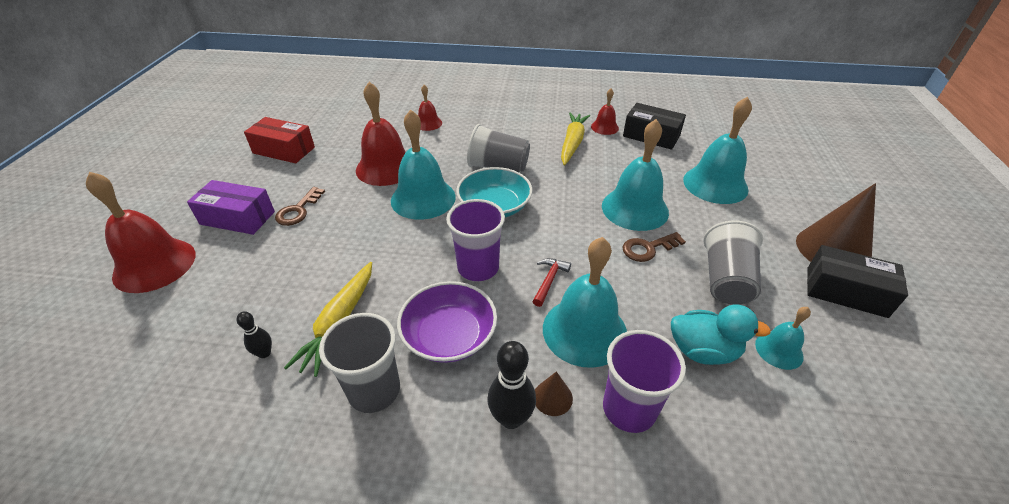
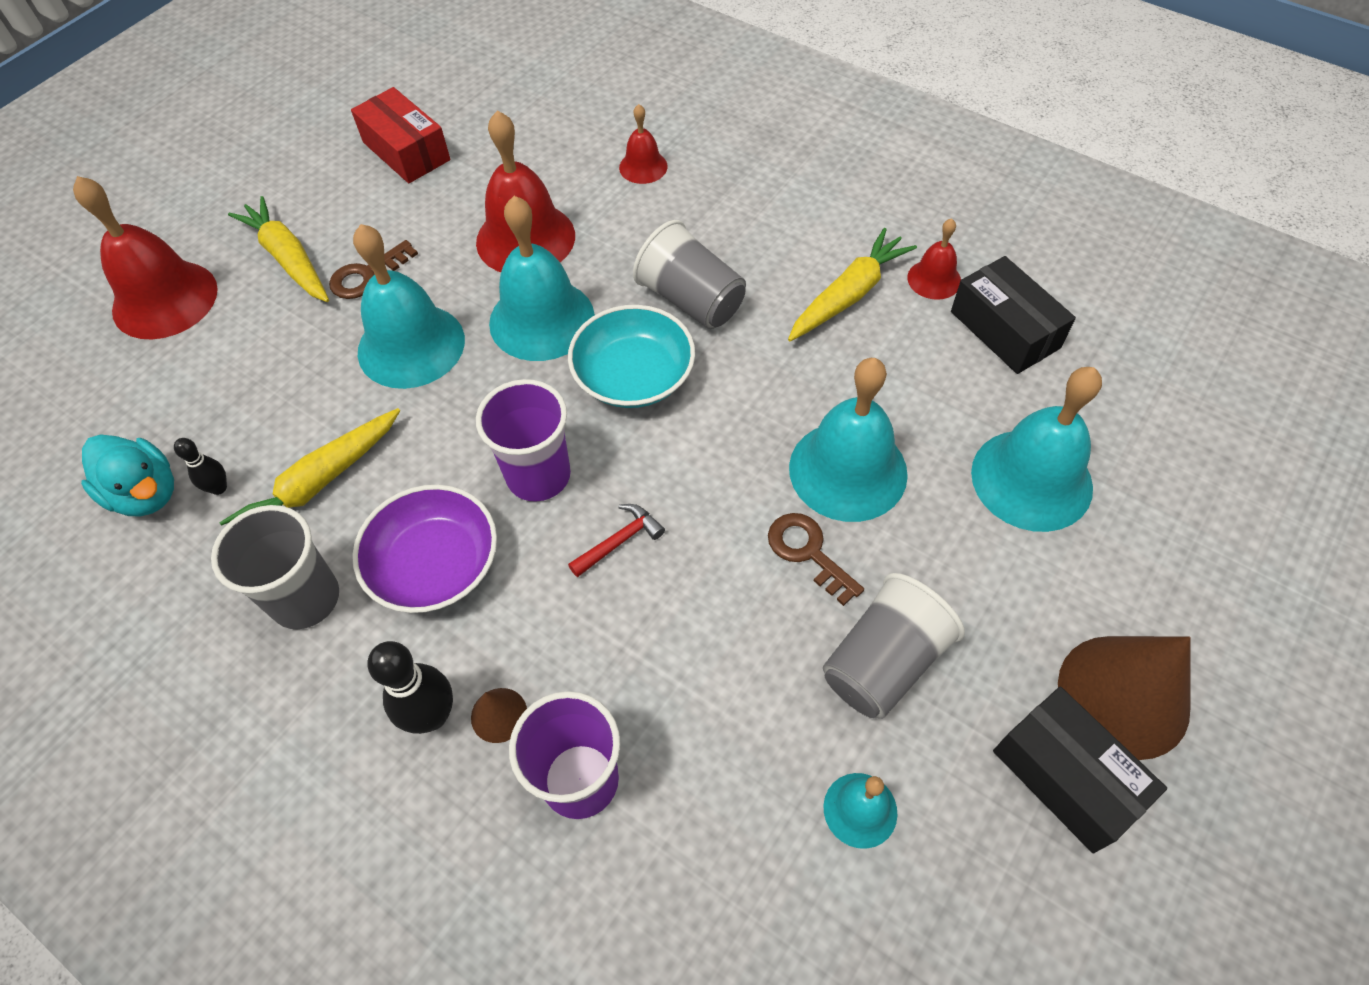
camera: 30 degrees right, 15 degrees up
(237, 218) = (289, 259): purple box -> yellow carrot
(584, 331) = (609, 642): turquoise bell -> turquoise bell (411, 345)
(648, 248) = (808, 552): brown key -> brown key turned 45 degrees clockwise
(703, 351) = (747, 754): turquoise duck -> turquoise duck (146, 493)

